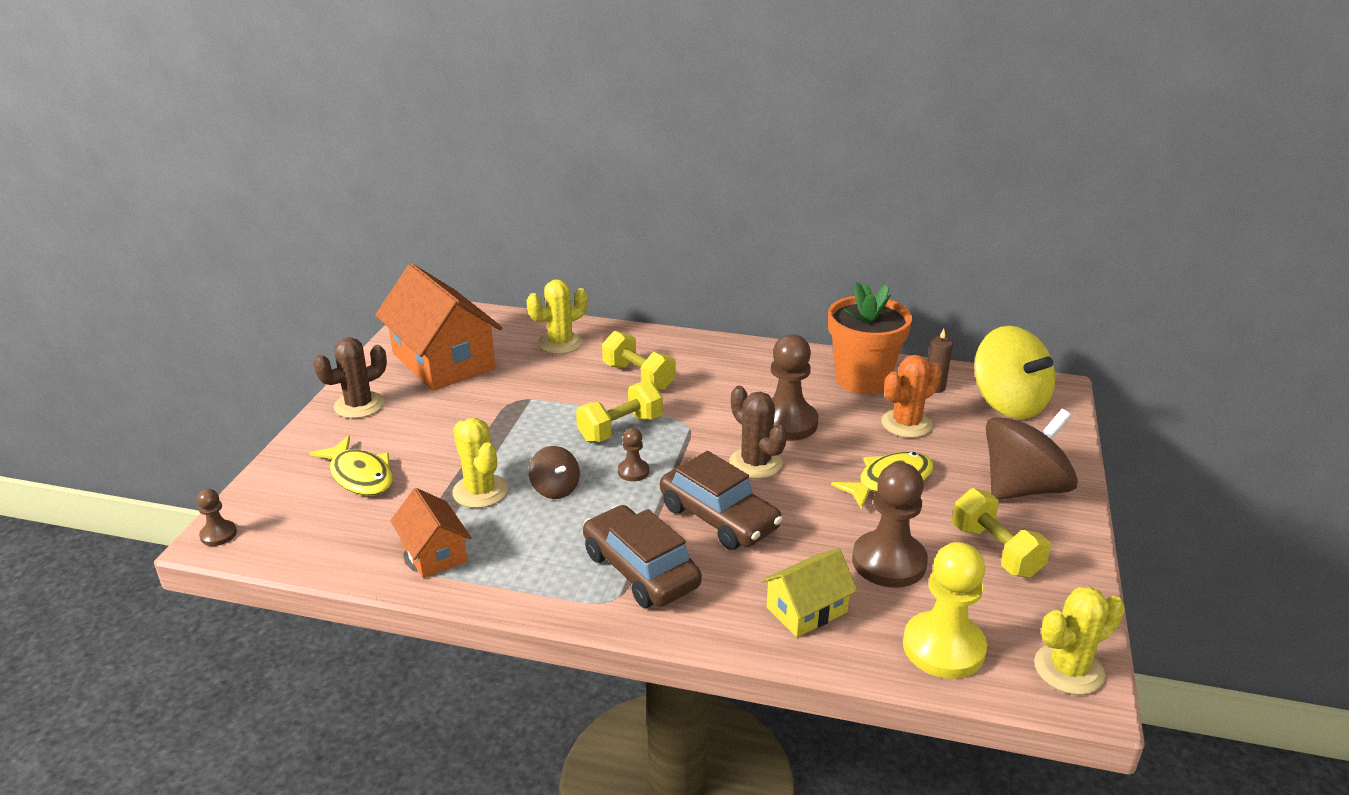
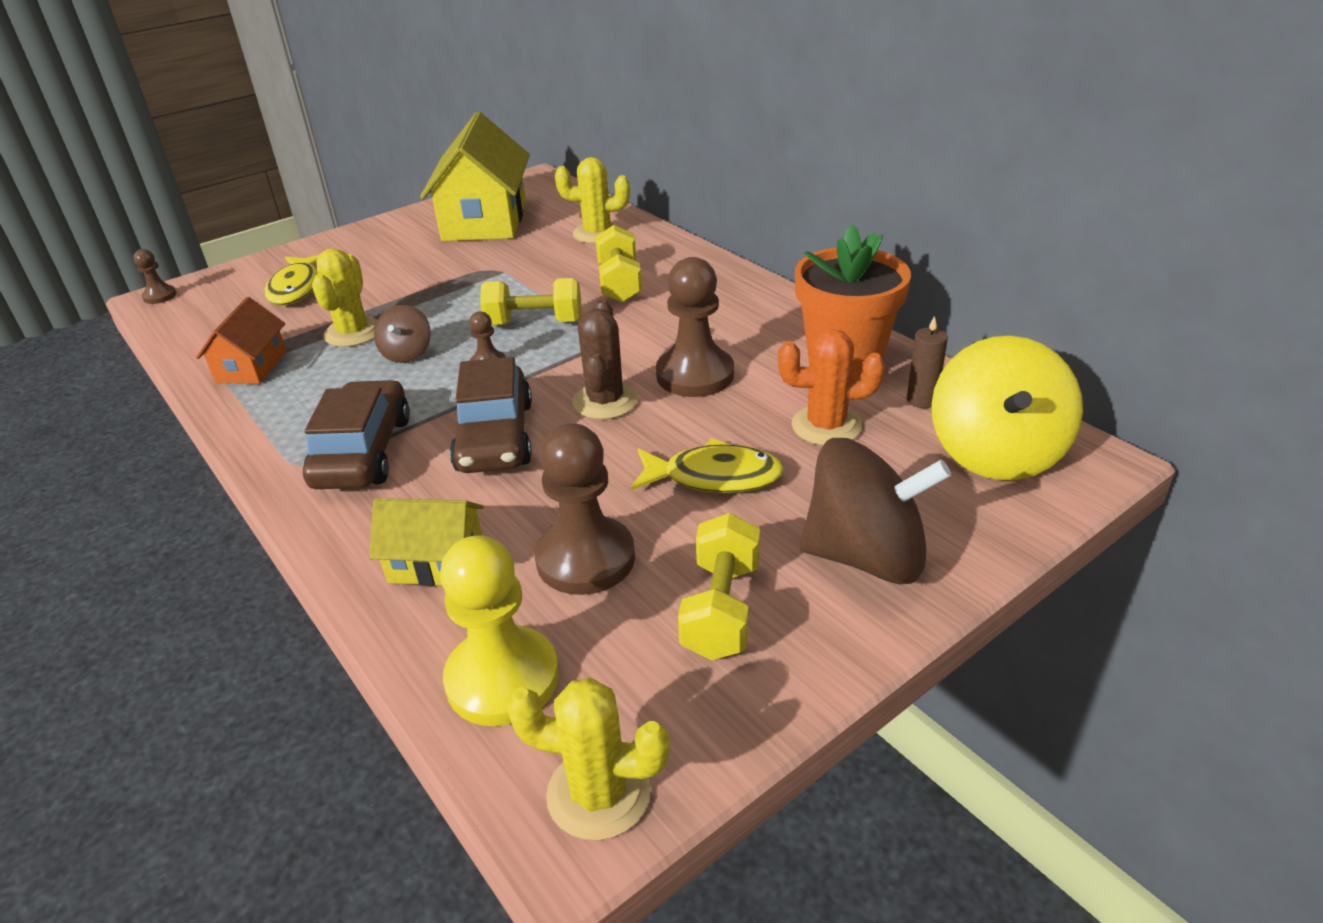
camera: 40 degrees right, 5 degrees up
(359, 405) = (377, 235): brown cactus -> none
(443, 361) = (485, 220): orange house -> yellow house

